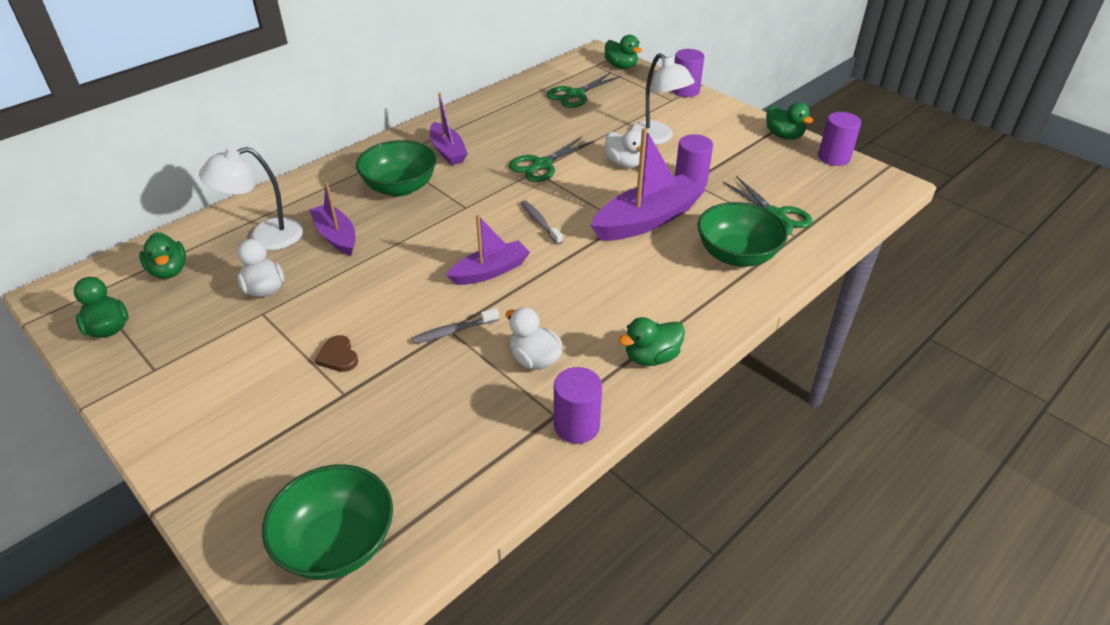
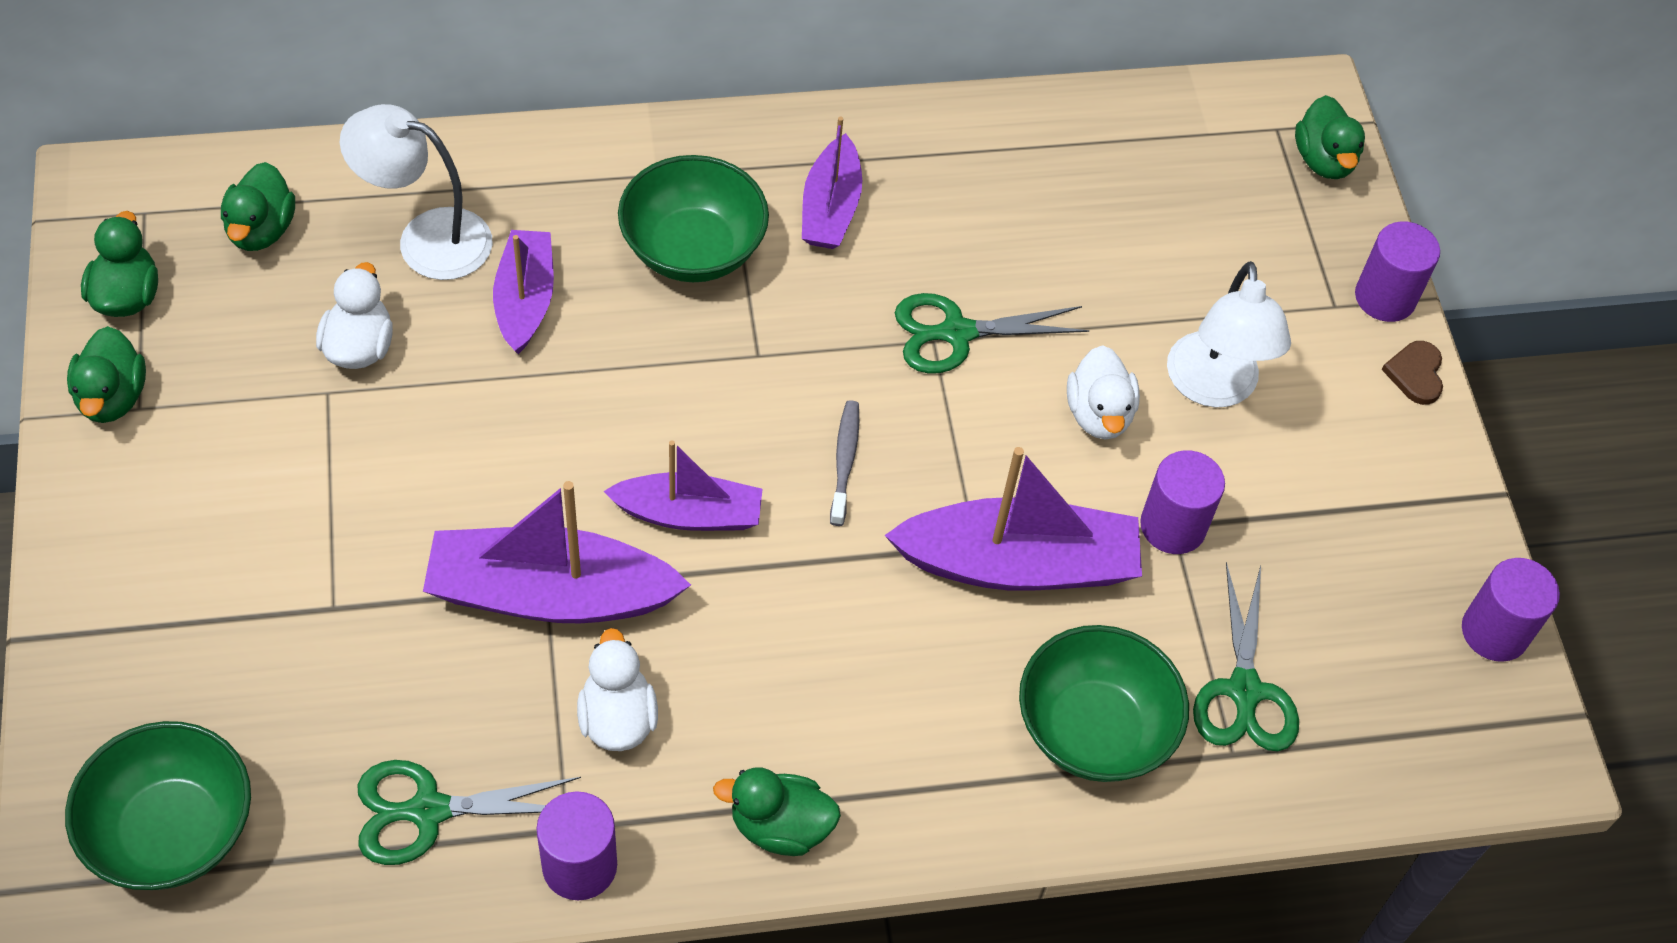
camera: 30 degrees right, 15 degrees up
(338, 356) = (370, 537): brown heart -> brown heart (1415, 374)
(454, 331) = (550, 594): grey toothbrush -> purple boat
(575, 95) = (1165, 190): green scissors -> green scissors (426, 811)
(783, 136) = (1456, 523): green duck -> green duck (112, 397)

